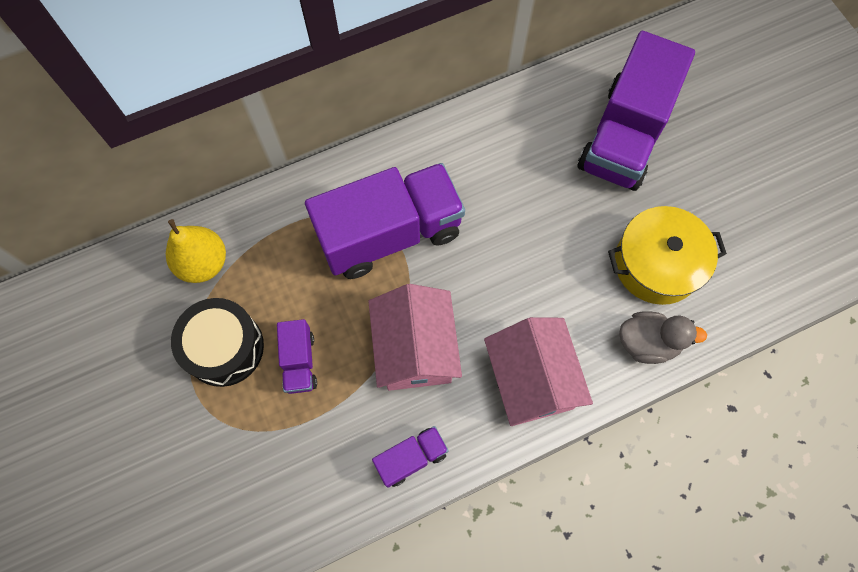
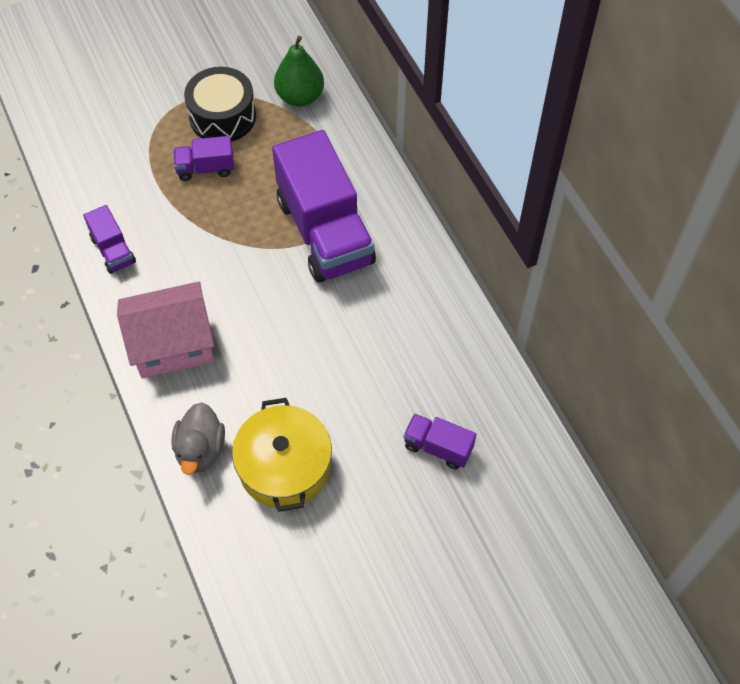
camera: 90 degrees right, 10 degrees down
(203, 263) = (300, 97): yellow pear -> green pear
(415, 349) = (210, 253): pink house -> none
(624, 136) = (438, 447): purple truck -> purple truck, size x0.46

